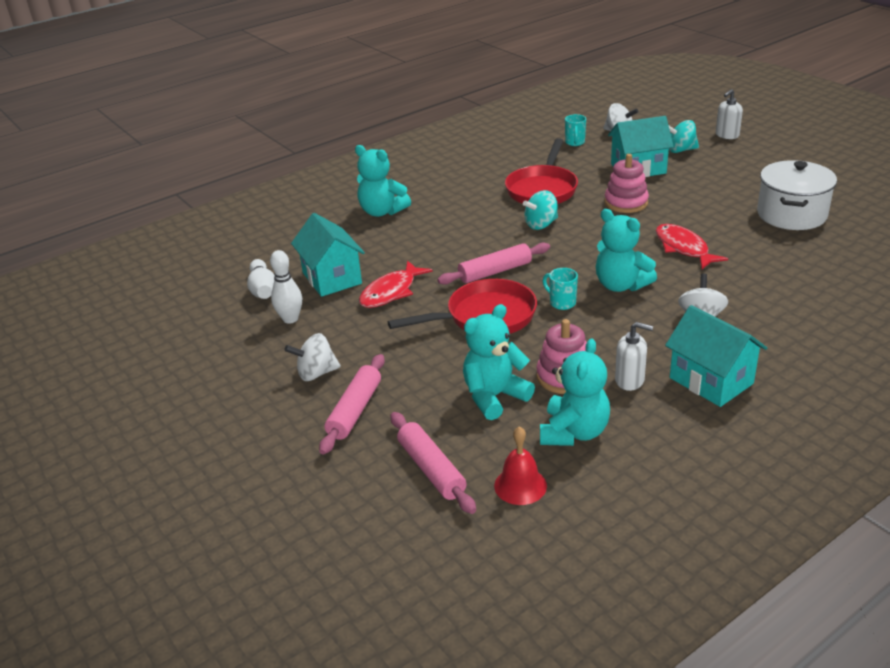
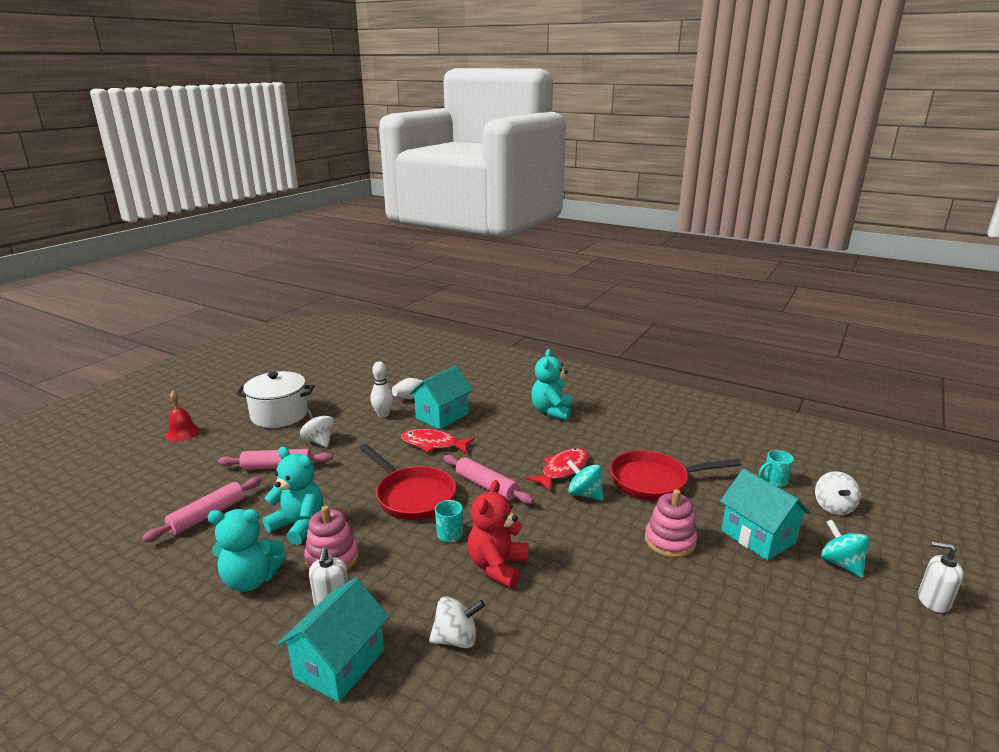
camera: 65 degrees right, 10 degrees down
(520, 485) = (183, 563): red bell -> red bell (182, 433)
(621, 285) = (497, 566): turquoise teddy bear -> red teddy bear
(683, 248) = (598, 602): red fish -> red fish (562, 470)
(791, 214) = (756, 700): white pot -> white pot (279, 415)

